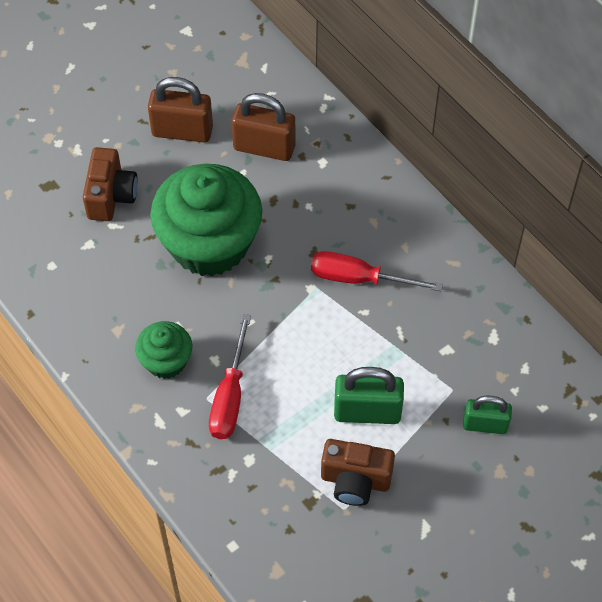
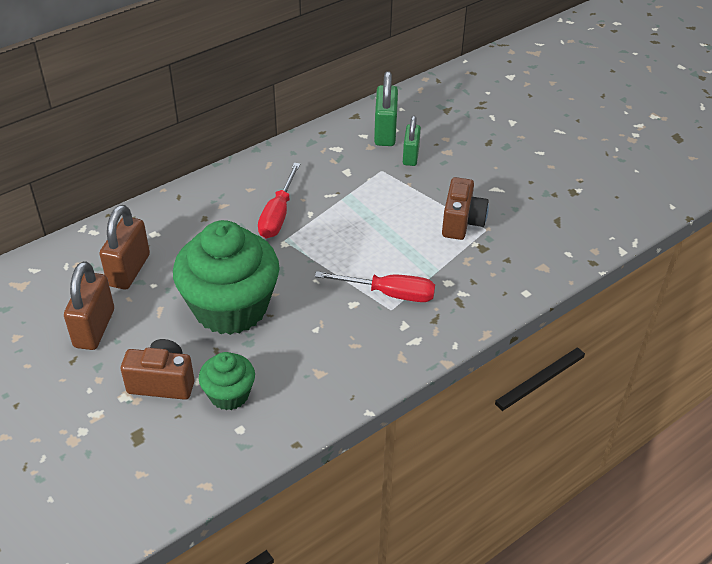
camera: 90 degrees left, 15 degrees down
(166, 361) = (354, 336): green cupcake -> green cupcake (229, 394)
(367, 412) = (402, 214): green padlock -> green padlock (385, 132)

